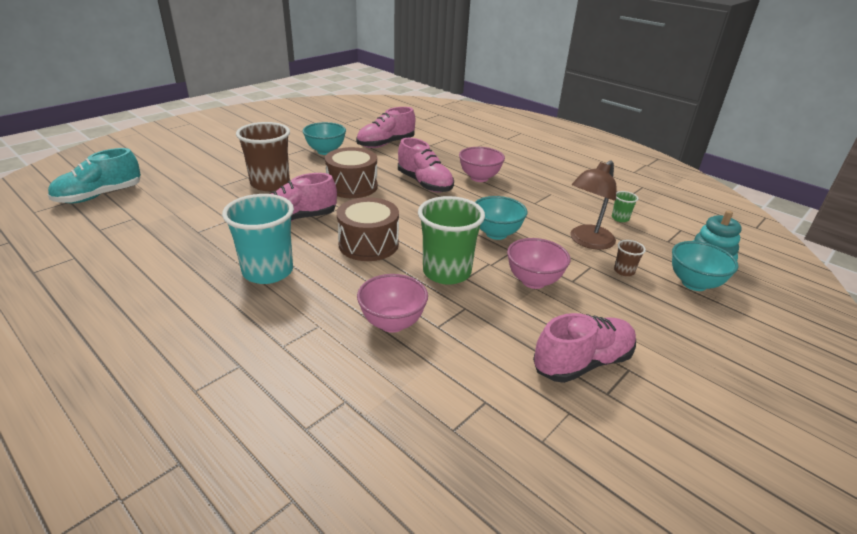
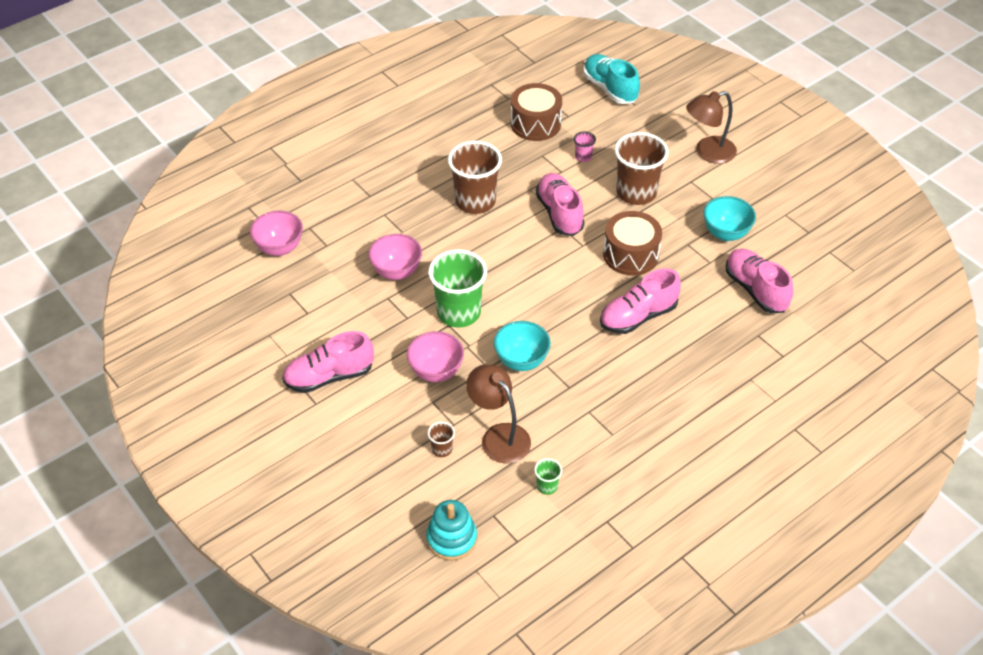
camera: 100 degrees right, 15 degrees up
(209, 208) = (583, 157): none -> pink cup
(224, 155) = (708, 153): none -> brown lamp
(268, 271) = (475, 201): turquoise cup -> brown cup
(368, 244) = (511, 263): brown drum -> brown drum (535, 124)
(479, 178) = (655, 370): pink bowl -> pink bowl (279, 248)
(582, 362) = (329, 376): pink shoe -> pink shoe turned 90 degrees clockwise
(694, 283) = (412, 502): turquoise bowl -> none

